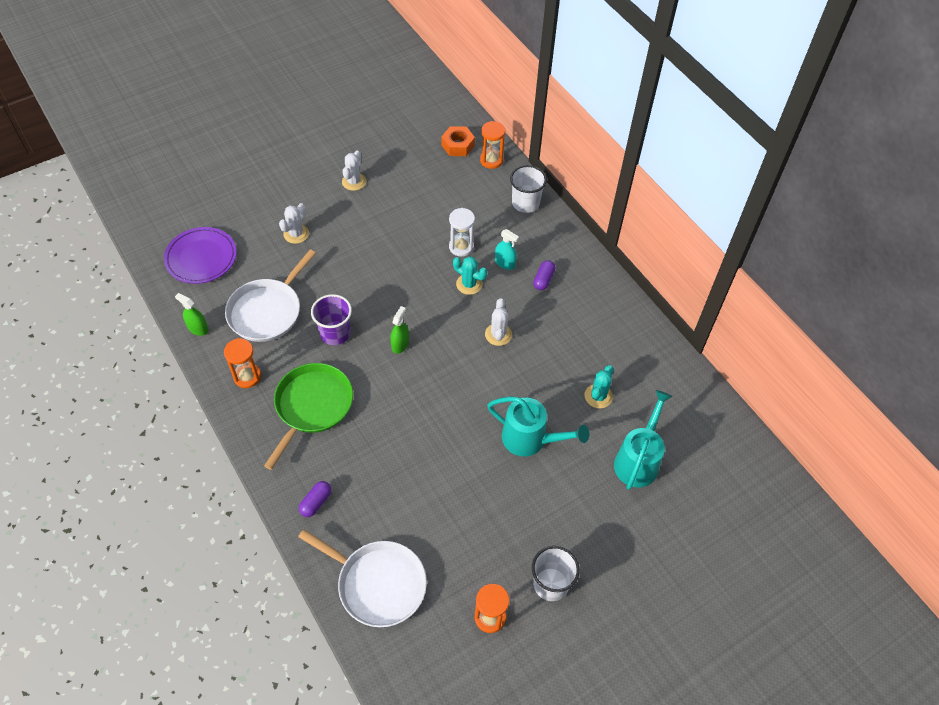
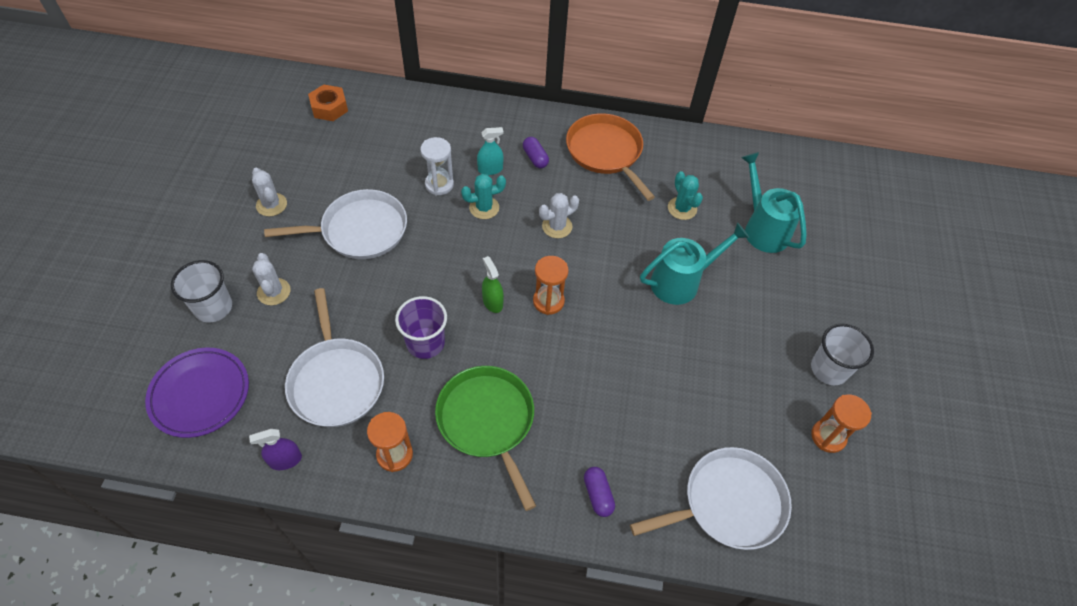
camera: 50 degrees left, 0 degrees up
(198, 328) = (285, 460): green spray bottle -> purple spray bottle
(381, 237) = (360, 230): none -> white pan
(491, 160) = (374, 99): orange hourglass -> orange hourglass (548, 301)
(498, 334) = (557, 226): white cactus -> white cactus turned 75 degrees counterclockwise
(525, 203) = (446, 112): white cup -> white cup (213, 307)
(597, 315) = (606, 152): none -> orange pan

